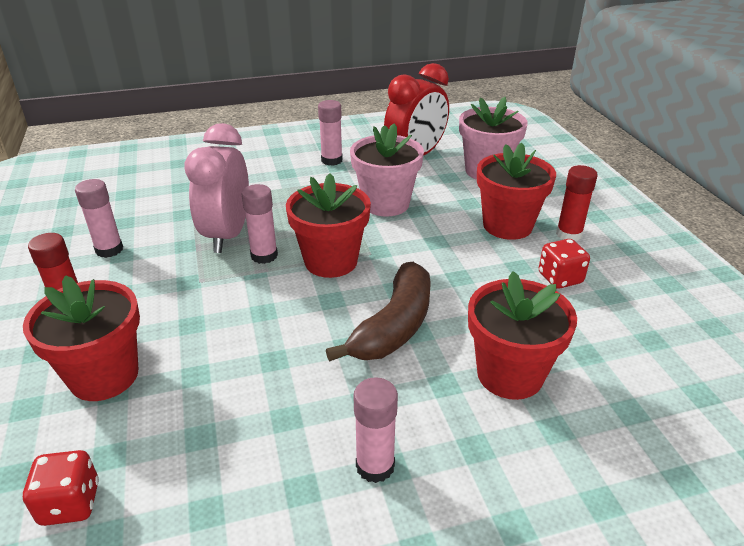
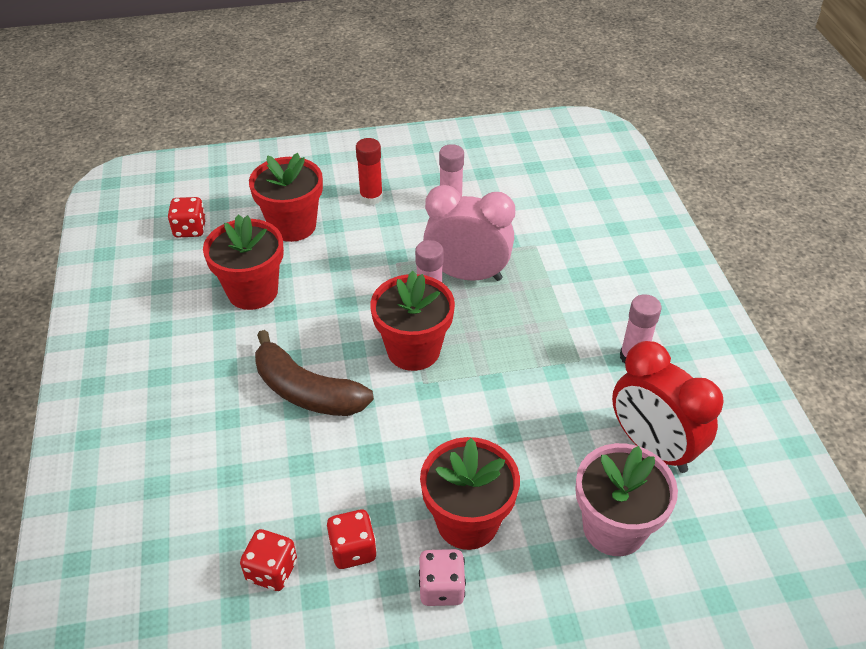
camera: 95 degrees right, 10 degrees up
(375, 466) = (164, 367): pink glue stick -> none
(386, 204) = (524, 403): pink flower pot -> none
(510, 374) = (224, 467): red flower pot -> red flower pot (253, 291)
(569, 234) = (441, 588): red glue stick -> pink dice
(604, 322) = (272, 571): none -> red dice

